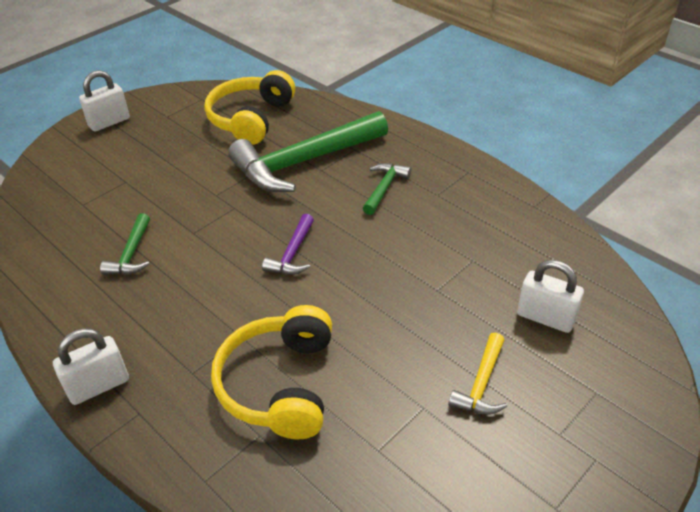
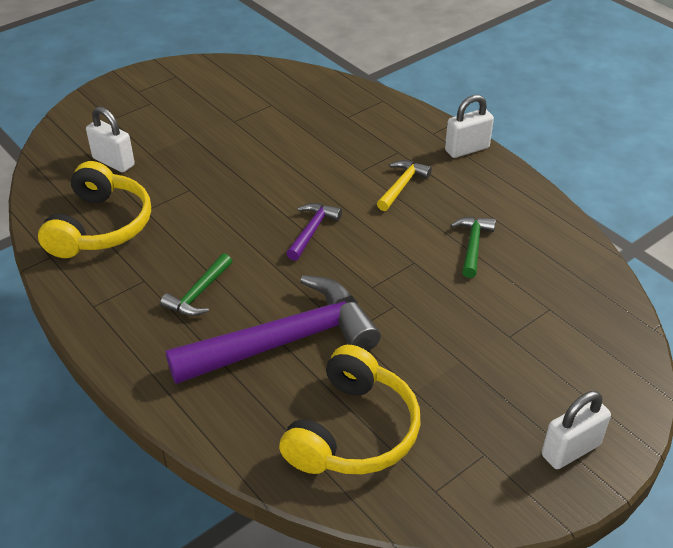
camera: 175 degrees left, 0 degrees up
(279, 384) = (332, 140): yellow headphones -> yellow headphones (101, 226)
(304, 162) = (285, 341): green hammer -> purple hammer
(481, 384) = (187, 129): yellow hammer -> yellow hammer (402, 186)

